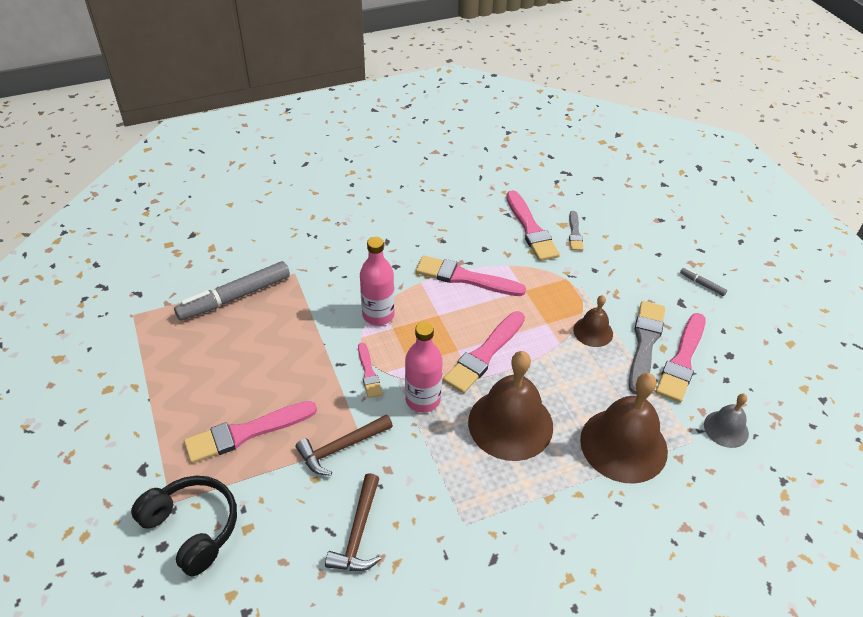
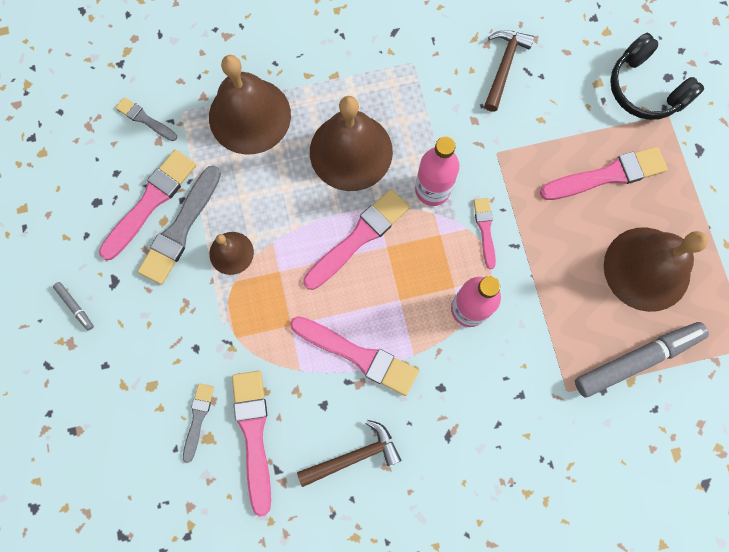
camera: 170 degrees left, 30 degrees up
(217, 359) = (647, 268): none -> brown bell
(341, 447) = (516, 147): brown hammer -> brown hammer (354, 456)
(726, 429) = (145, 119): grey bell -> grey brush

